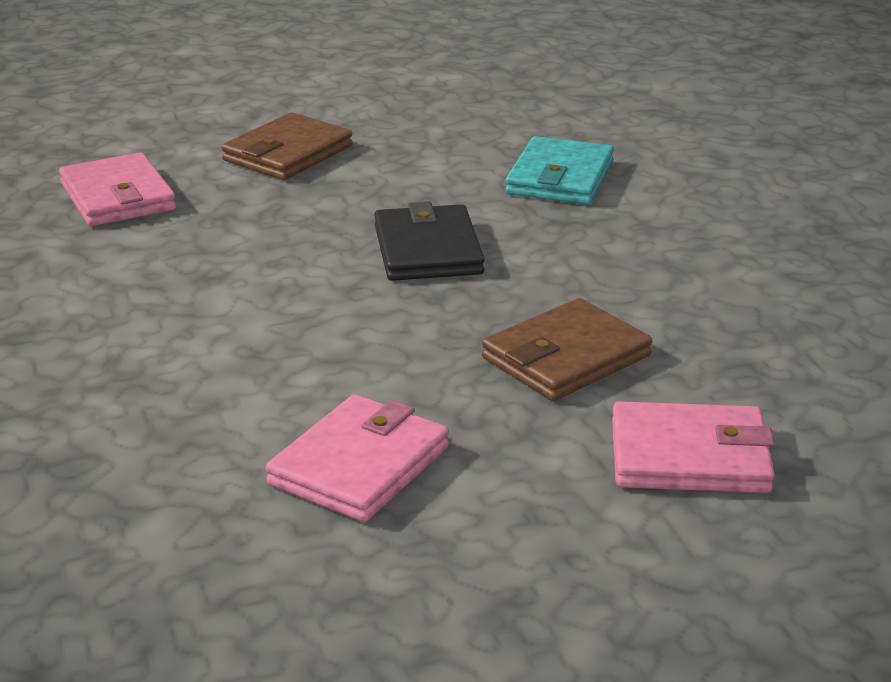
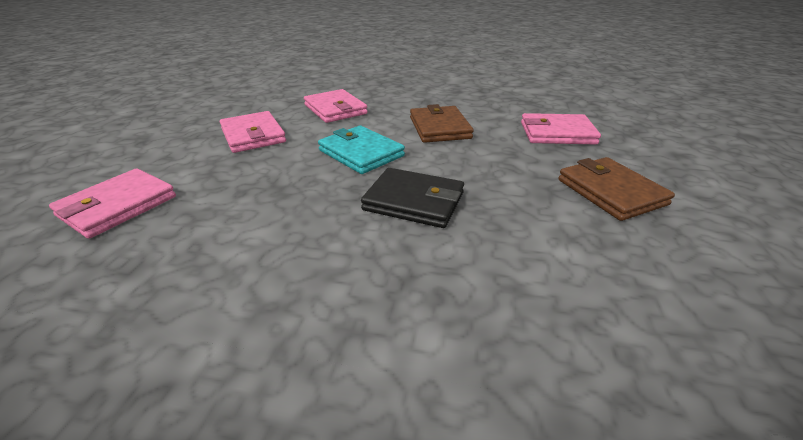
camera: 120 degrees right, 5 degrees up
(143, 427) = (335, 109): none -> pink wallet
(560, 178) = (498, 318): turquoise wallet -> turquoise wallet (361, 153)
(566, 357) = (243, 205): brown wallet -> brown wallet (439, 128)

